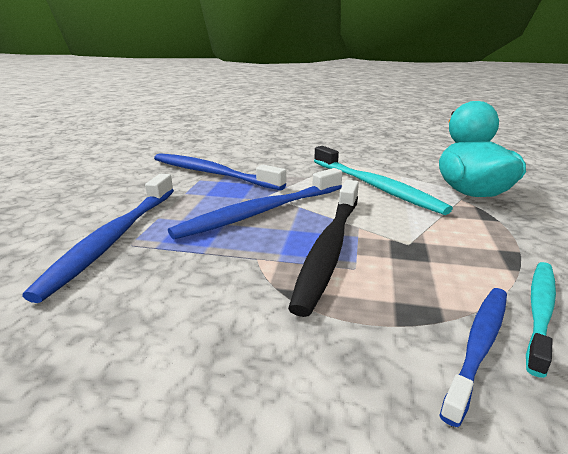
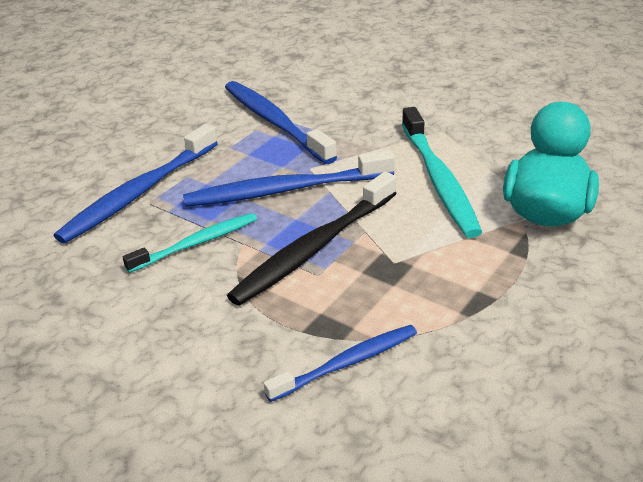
camera: 25 degrees right, 10 degrees up
(540, 311) = (433, 354): turquoise toothbrush -> turquoise toothbrush (197, 243)

